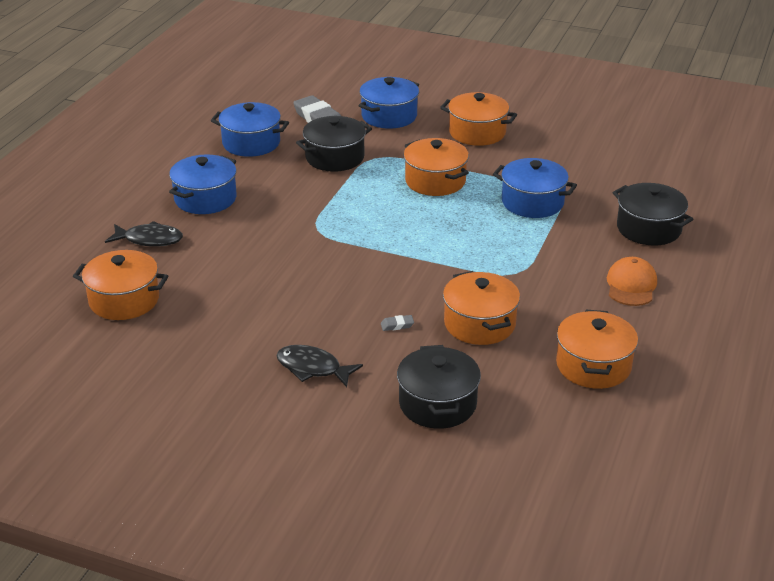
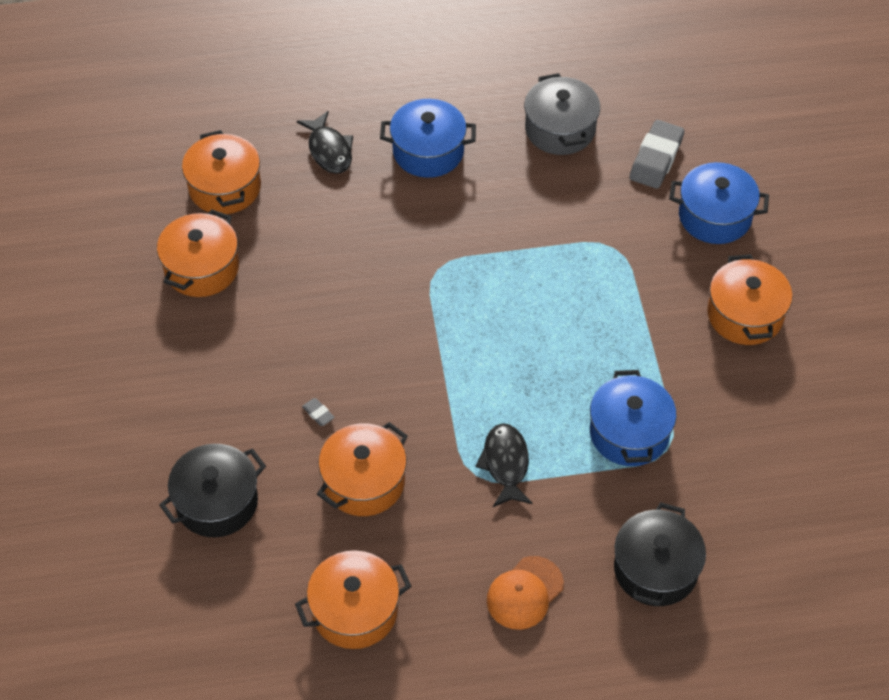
camera: 60 degrees right, 20 degrees up
(251, 143) = (560, 129): blue pot -> grey pot
(313, 368) = (212, 380): black fish -> black fish (505, 464)
(335, 157) = (586, 213): black pot -> none
(435, 181) = (606, 324): orange pot -> orange pot (201, 268)
(631, 285) = (524, 593): orange cap -> orange cap turned 150 degrees clockwise

